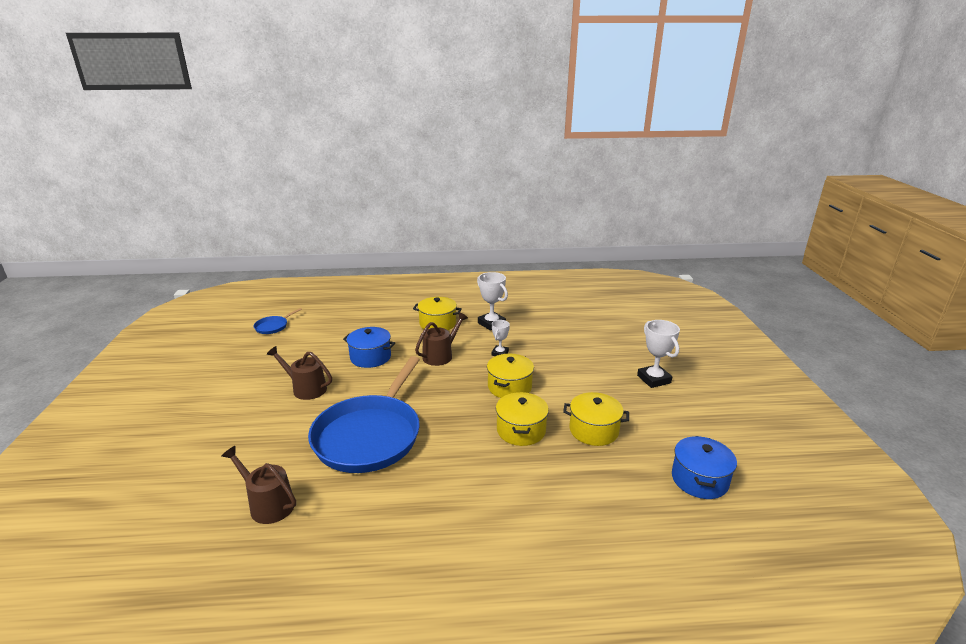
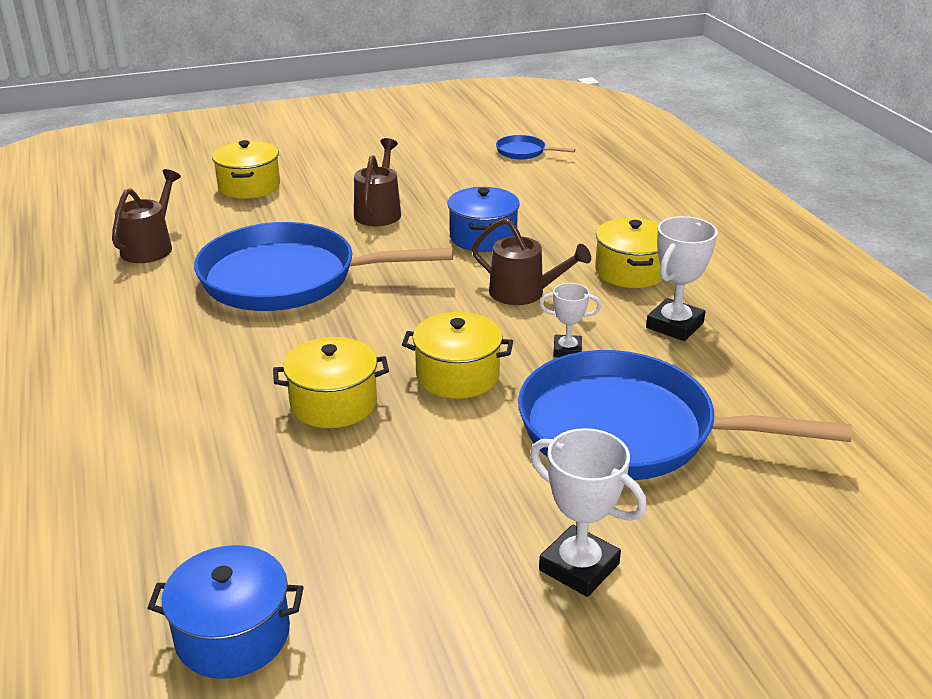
camera: 75 degrees right, 5 degrees up
(567, 351) = (627, 430): none -> blue pan
(594, 430) = (356, 485): yellow pot -> yellow pot (249, 186)
(653, 379) = (579, 567): white trophy -> white trophy turned 75 degrees clockwise

